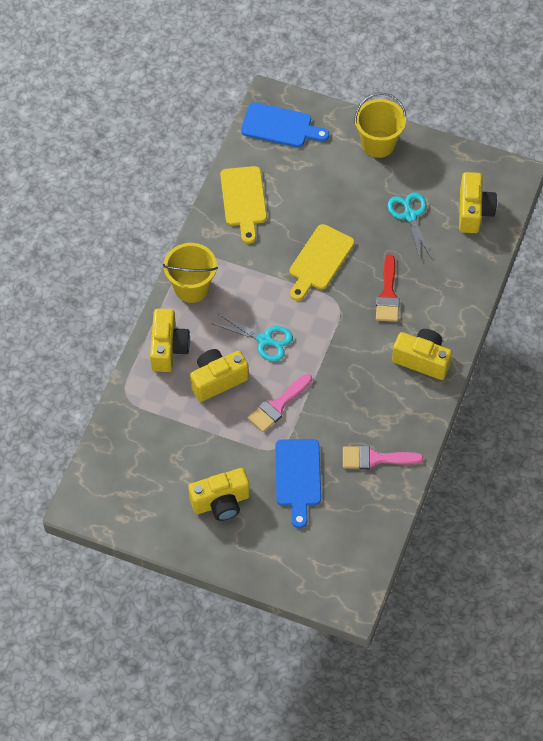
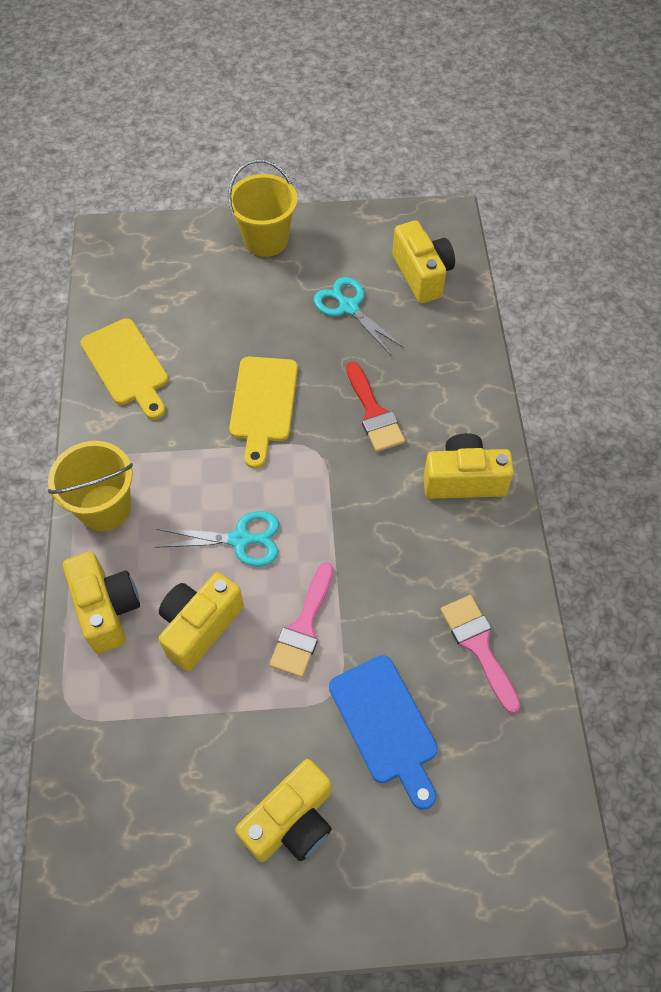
camera: 25 degrees left, 0 degrees up
(280, 126) = (134, 262): blue cutting board -> none
(375, 458) = (478, 646): pink brush -> pink brush turned 90 degrees clockwise

